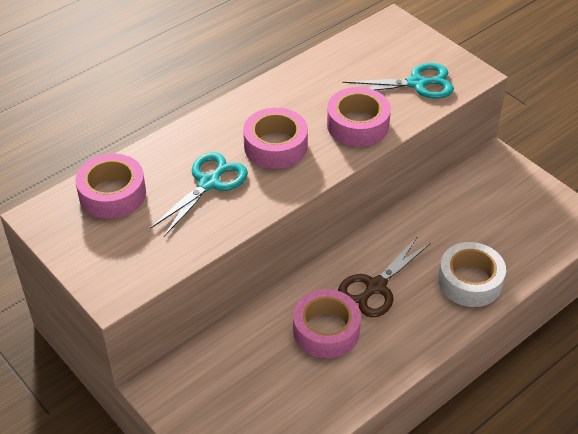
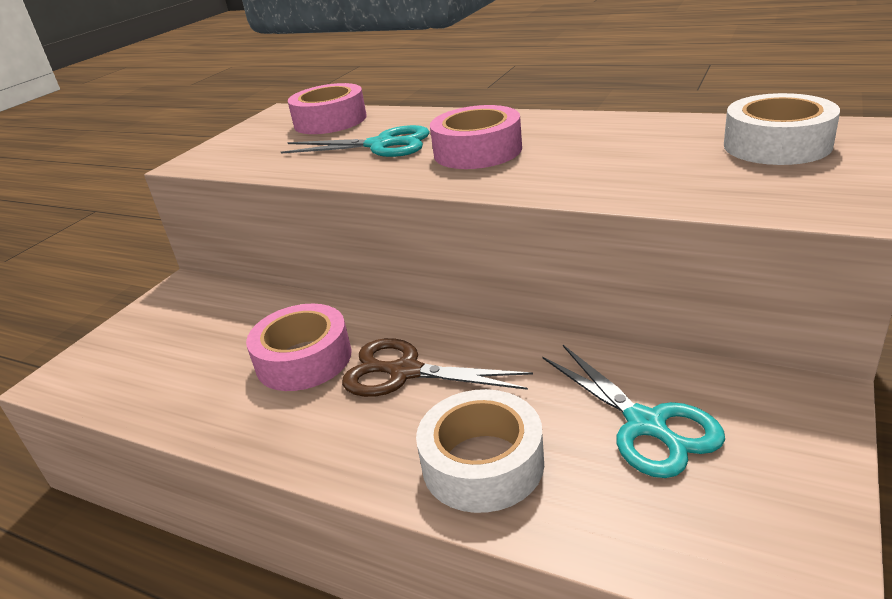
camera: 70 degrees right, 15 degrees down
(357, 125) = (580, 175): pink tape -> none
(390, 51) = (777, 145): none -> white tape
(417, 84) = (737, 180): turquoise scissors -> turquoise scissors (646, 424)

